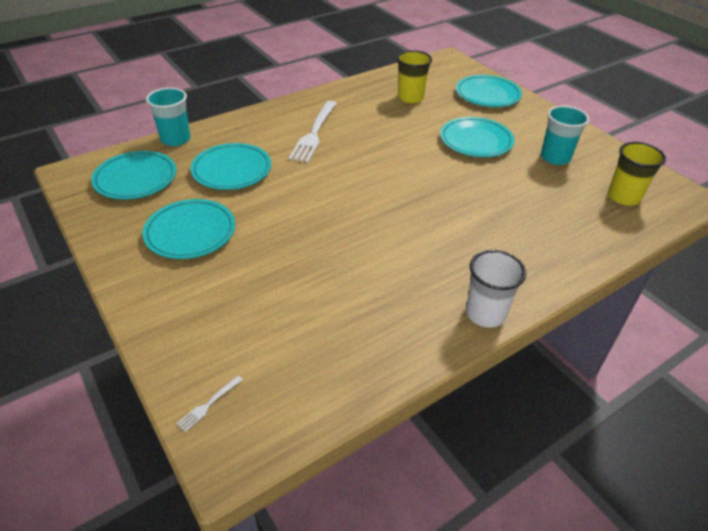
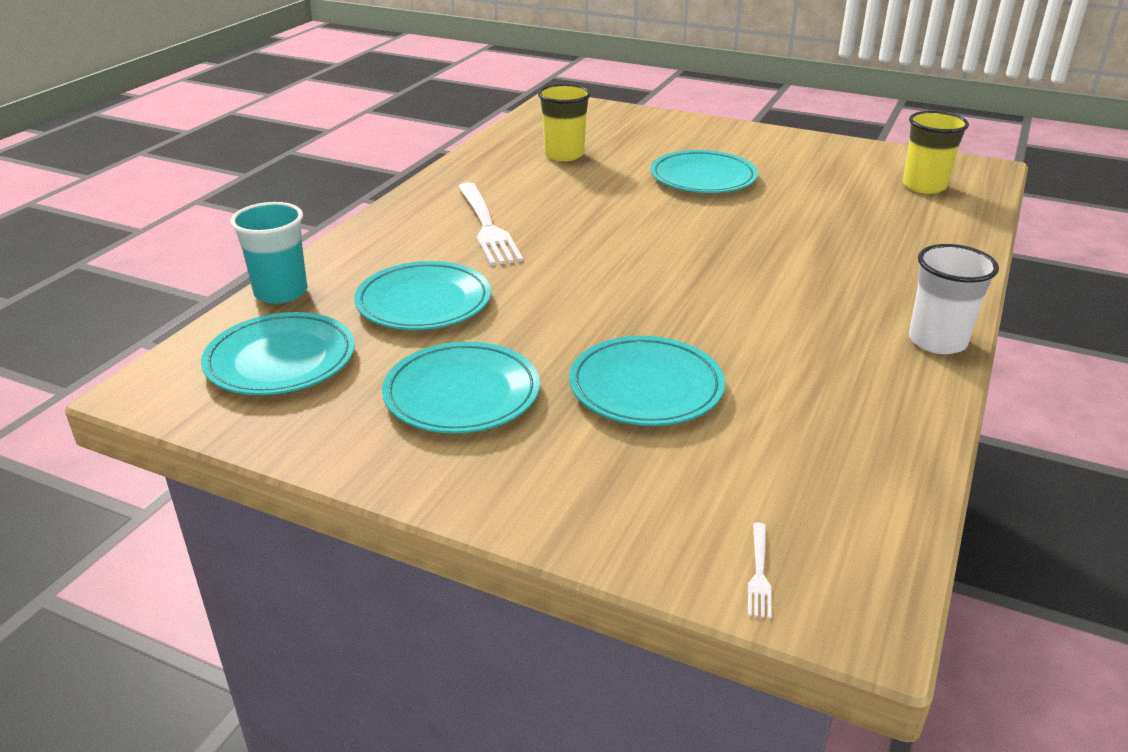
camera: 30 degrees left, 10 degrees down
(487, 95) = (654, 128): turquoise plate -> turquoise plate (646, 387)
(555, 157) = (810, 170): turquoise cup -> none

